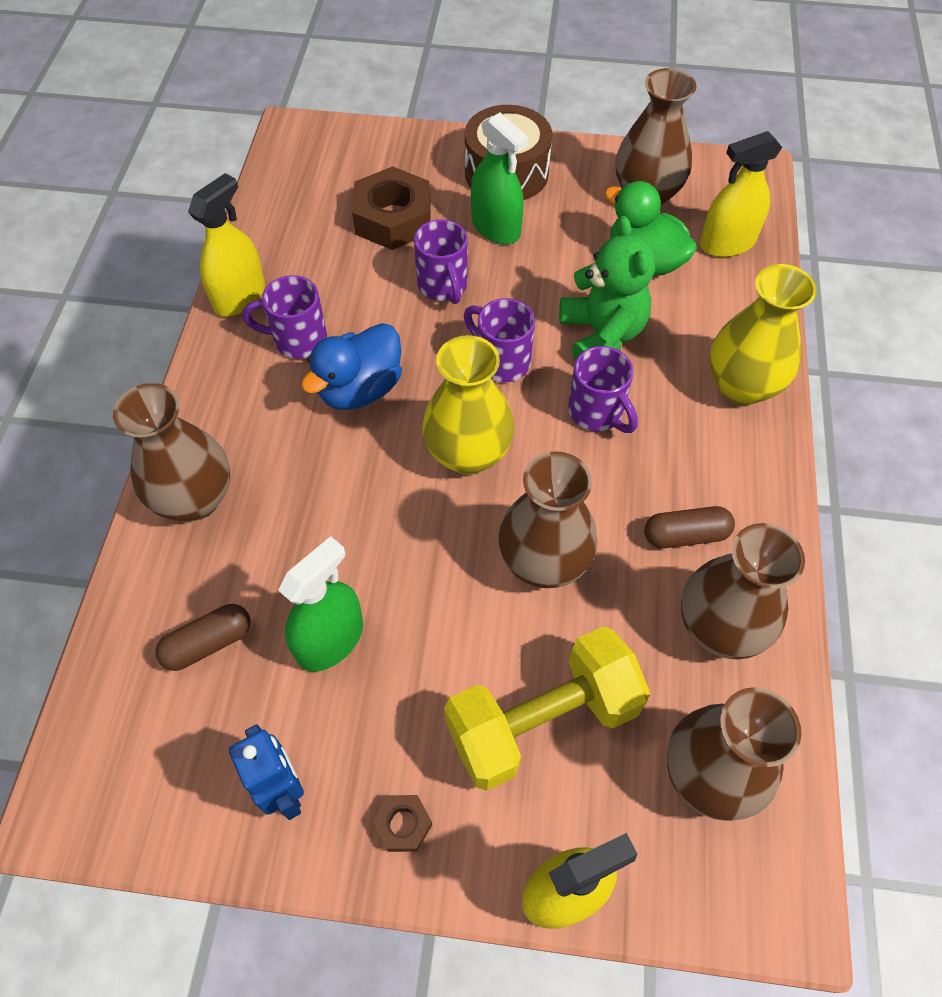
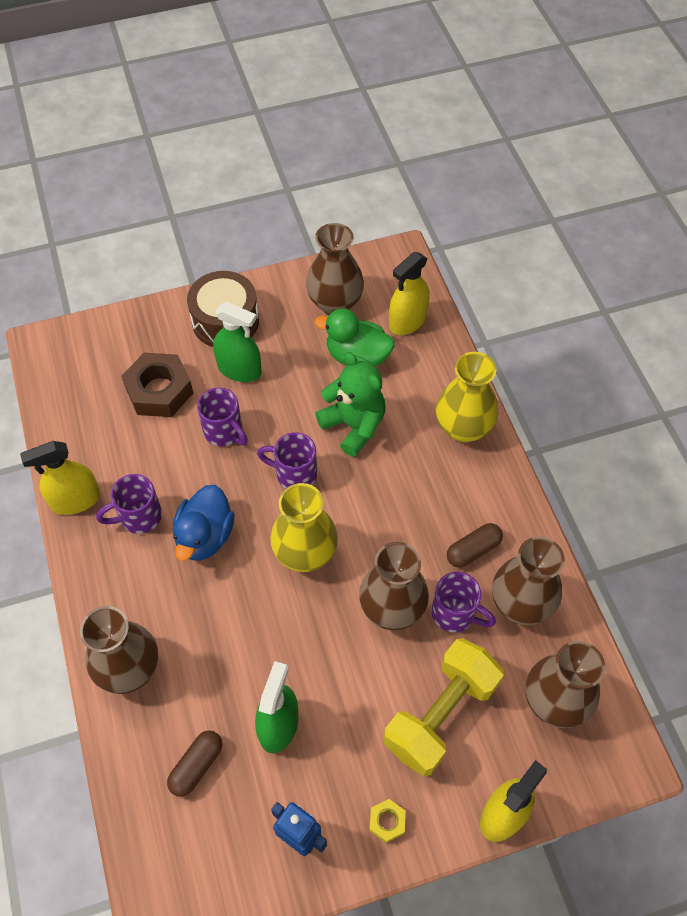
camera: 25 degrees left, 0 degrees up
(239, 297) = (75, 500): yellow spray bottle -> yellow spray bottle turned 120 degrees counterclockwise
(403, 824) = (387, 821): brown nut -> yellow nut
(597, 413) = (377, 486): purple mug -> purple mug (455, 614)

